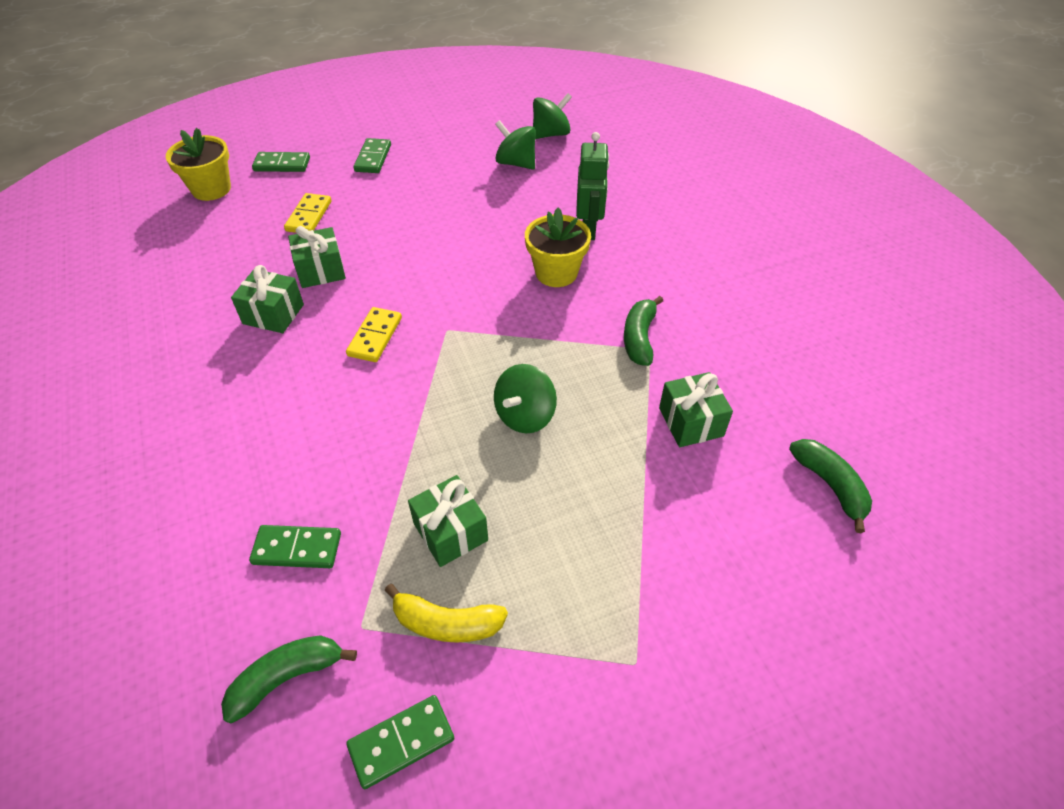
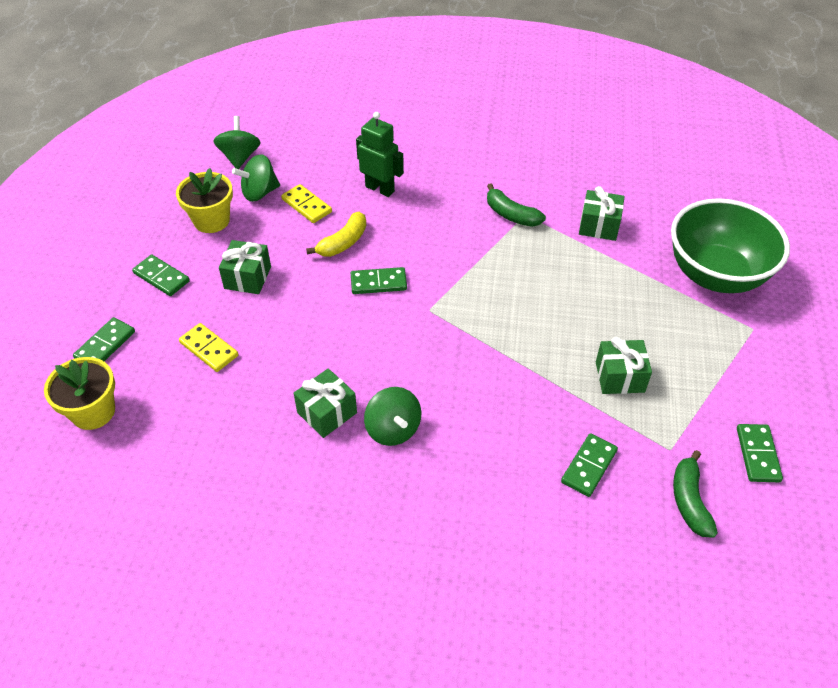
camera: 60 degrees left, 0 degrees up
(321, 270) = (295, 364): green gift -> green gift (247, 277)
(375, 337) = (405, 354): yellow domino -> yellow domino (306, 205)
(446, 623) = (687, 404): yellow banana -> yellow banana (343, 242)
(458, 281) = (378, 283): none -> green domino
(525, 415) = (543, 301): green spinning top -> green spinning top (393, 429)
(556, 273) = (413, 226): yellow flower pot -> yellow flower pot (211, 220)
(707, 581) = (715, 275): none -> green bowl
(830, 485) = (679, 194): green banana -> none

